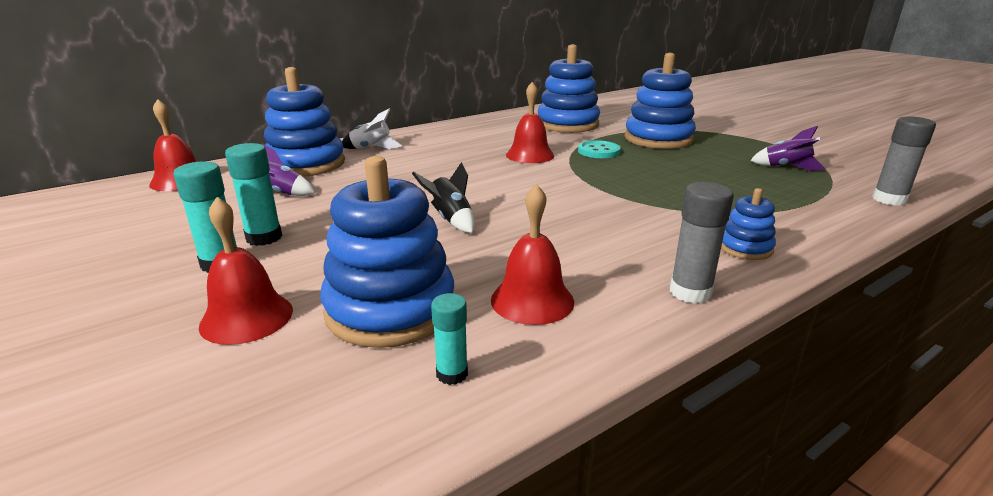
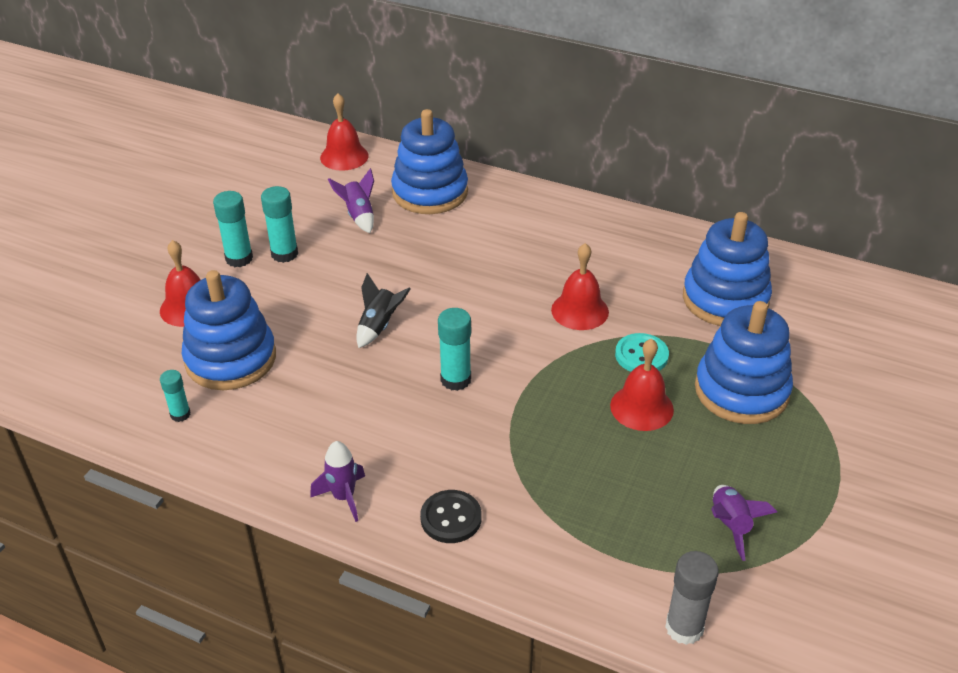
camera: 60 degrees right, 15 degrees up
(371, 148) = (502, 205): white rocket -> none
(532, 300) = (280, 418): red bell -> red bell (641, 407)
(562, 207) = (455, 379): none -> turquoise glue stick
(690, 292) = (343, 497): grey glue stick -> purple rocket
(745, 248) = (451, 518): blue stacking toy -> black button

